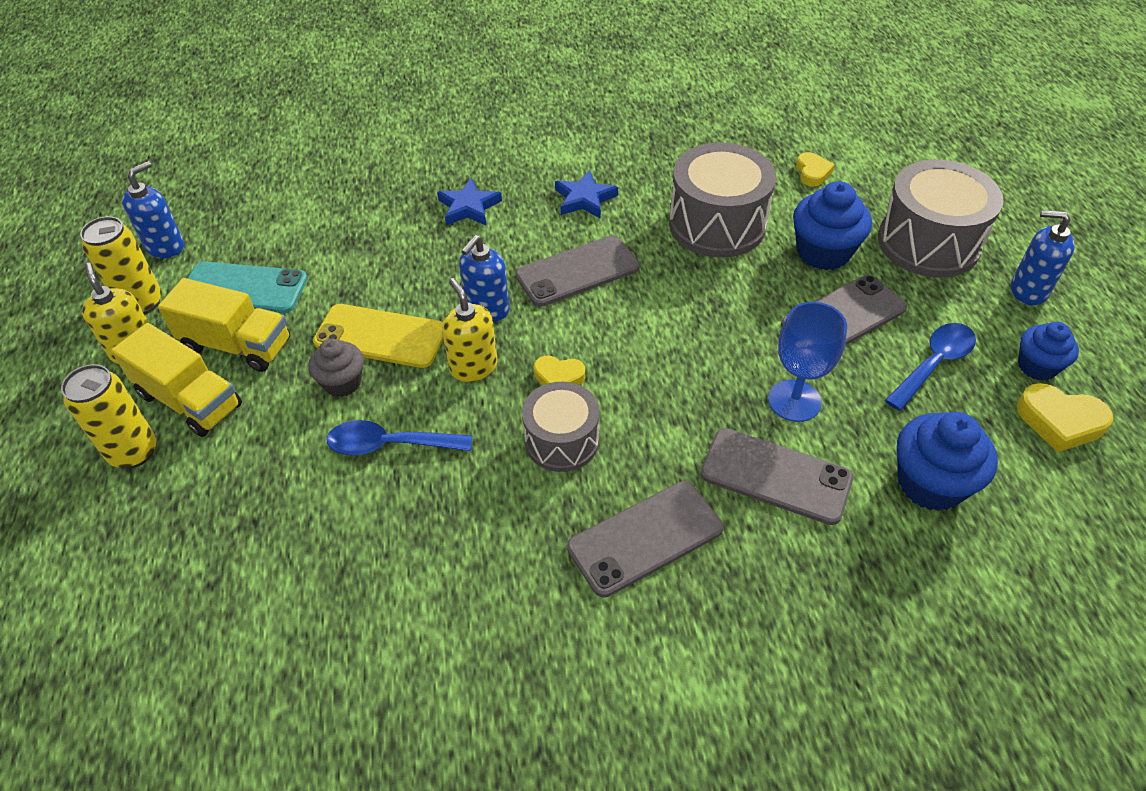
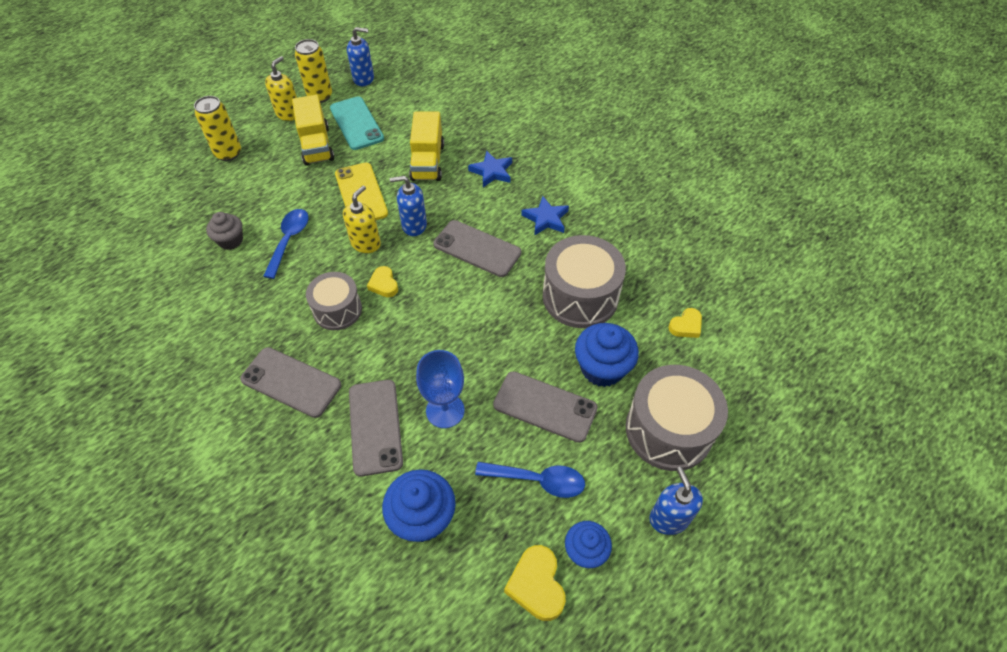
camera: 55 degrees right, 5 degrees up
(190, 400) = (270, 152): yellow truck -> yellow truck (427, 162)
(342, 382) = (318, 198): grey cupcake -> grey cupcake (230, 240)
(389, 445) = (289, 240): blue spoon -> blue spoon turned 45 degrees clockwise

